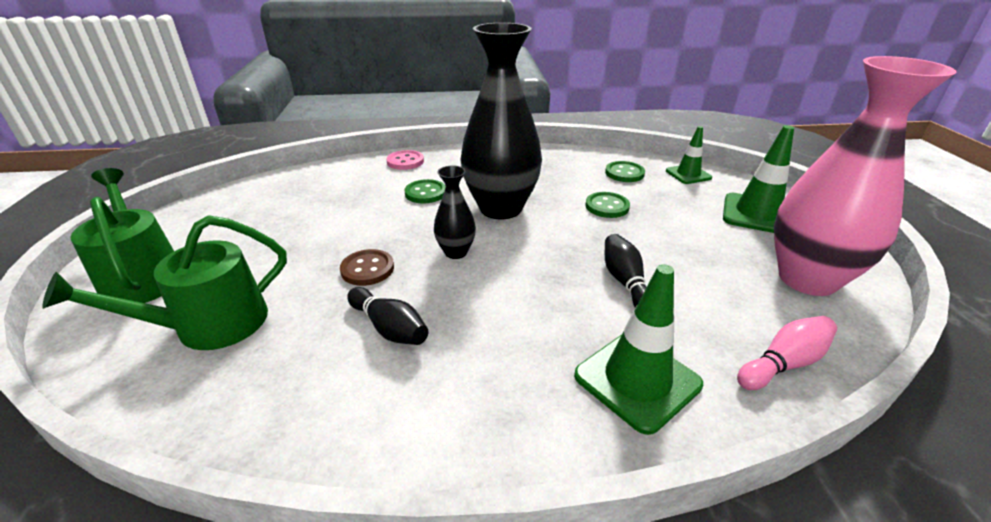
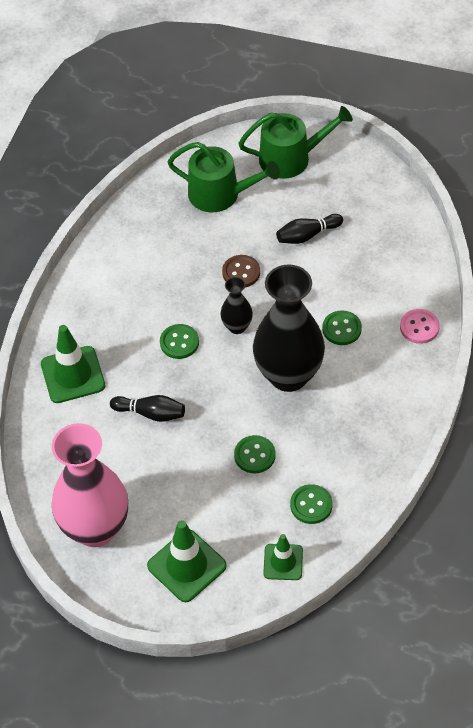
camera: 115 degrees right, 20 degrees up
(210, 325) = (220, 194): green watering can -> green watering can turned 120 degrees clockwise
(389, 328) = (174, 274): black bowling pin -> black bowling pin (307, 235)
(506, 289) = (179, 342): none -> green button
(783, 363) = (43, 452): pink bowling pin -> none

